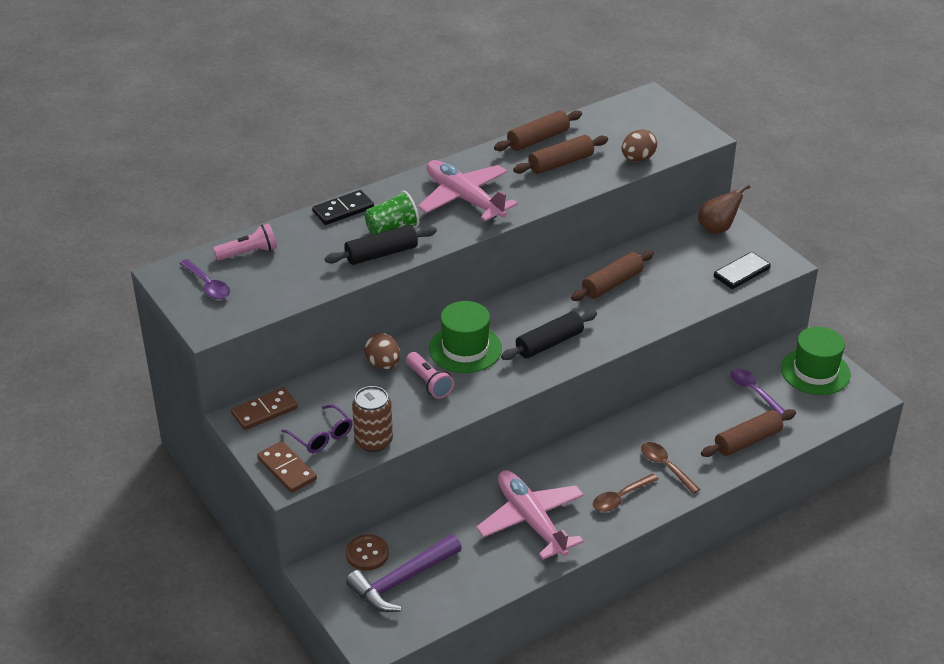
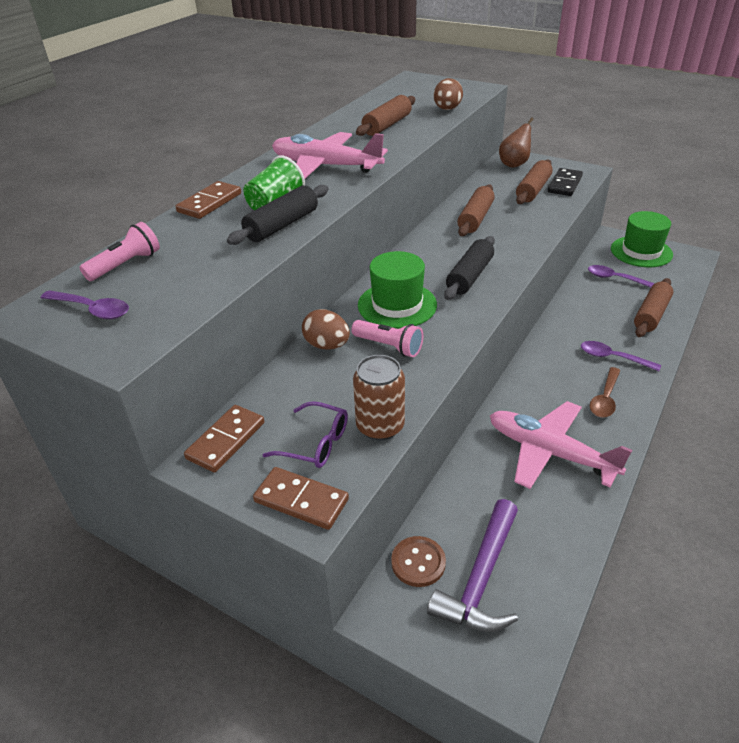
camera: 25 degrees left, 0 degrees up
(343, 210) = (209, 203): black domino -> brown domino
(538, 139) = (351, 116): brown rolling pin -> brown rolling pin (533, 190)
(665, 466) = (613, 358): brown spoon -> purple spoon

